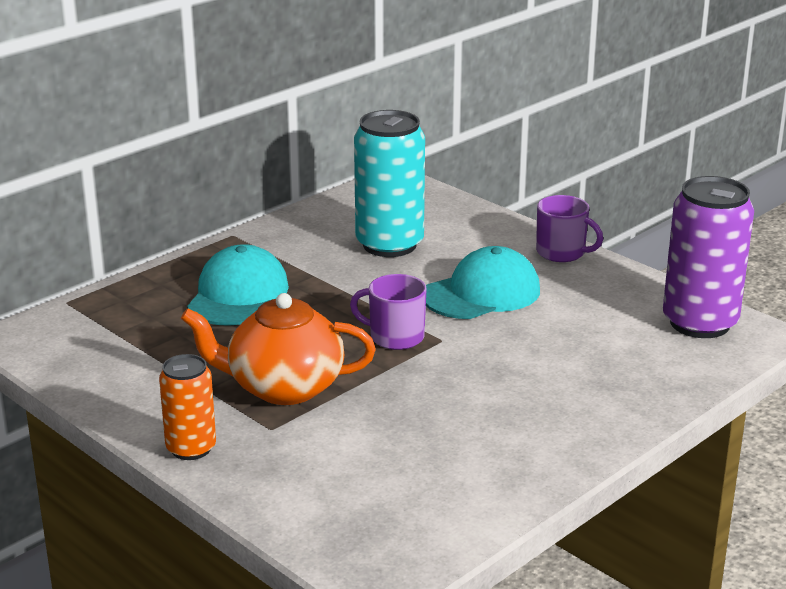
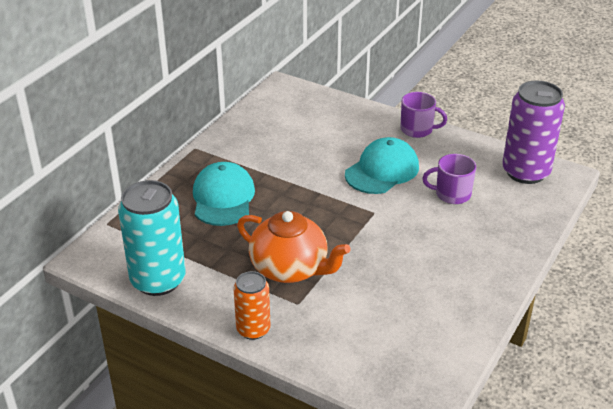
camera: 15 degrees left, 10 degrees up
(283, 387) = (290, 269): orange teapot -> orange teapot turned 135 degrees counterclockwise
(389, 244) = (304, 140): turquoise can -> turquoise can (158, 280)
(395, 337) = (343, 215): purple mug -> purple mug (451, 194)

